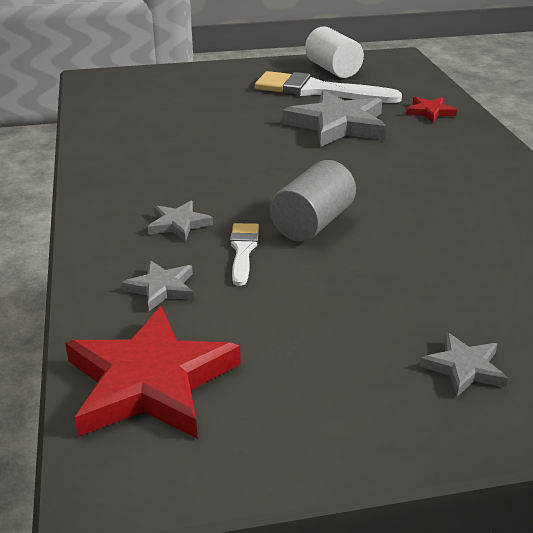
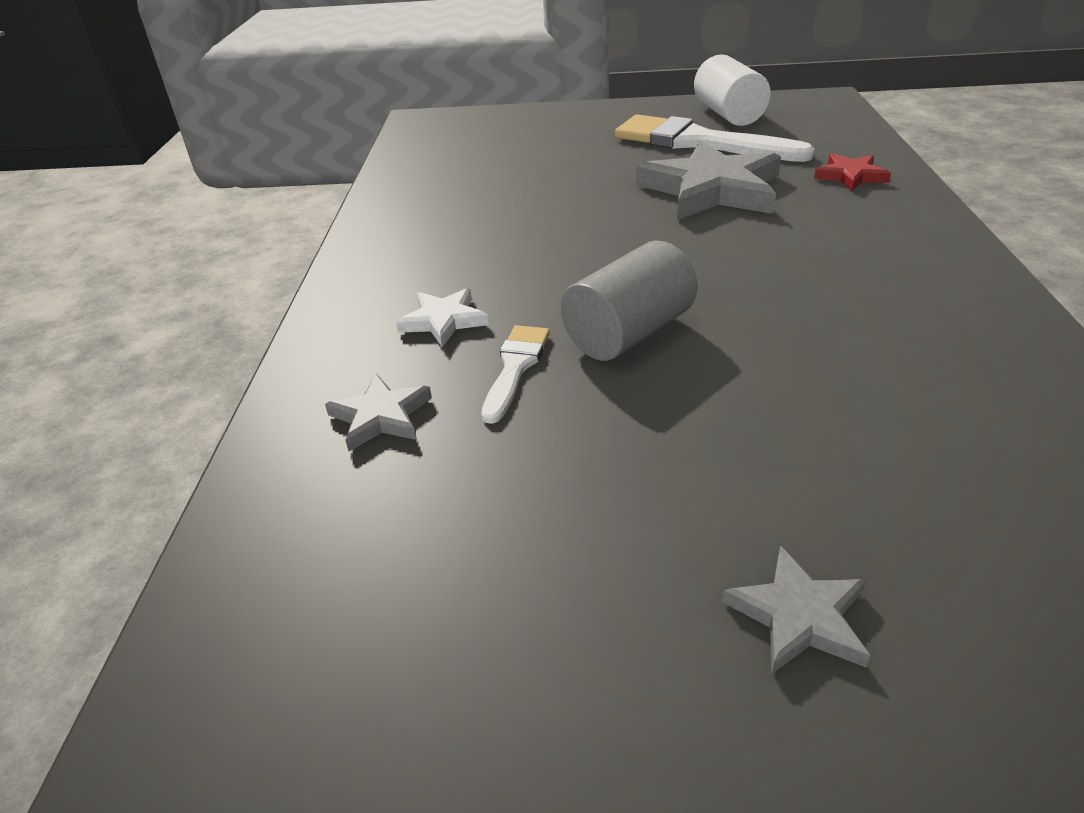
camera: 15 degrees right, 5 degrees up
(150, 382) = (300, 571): red star -> none
(179, 224) = (444, 320): grey star -> white star

